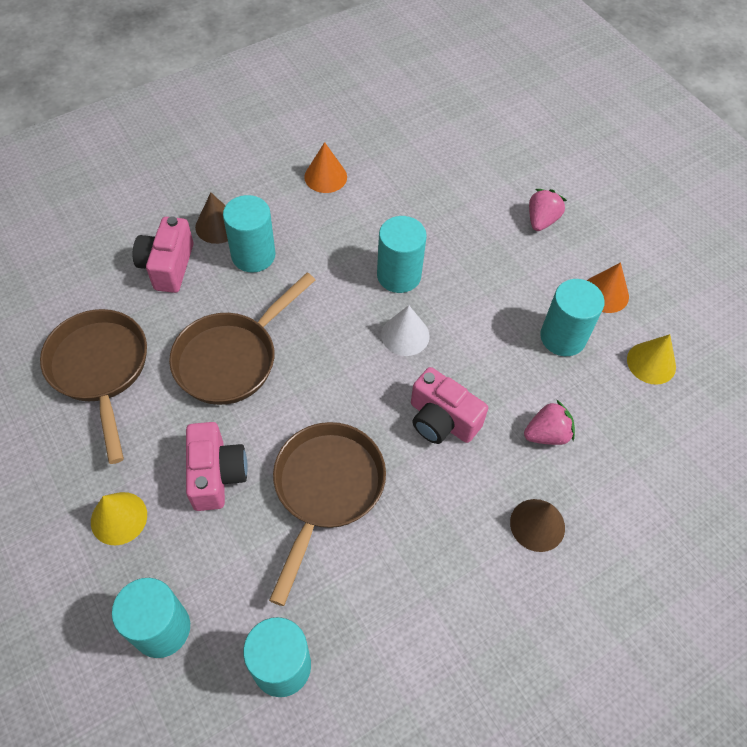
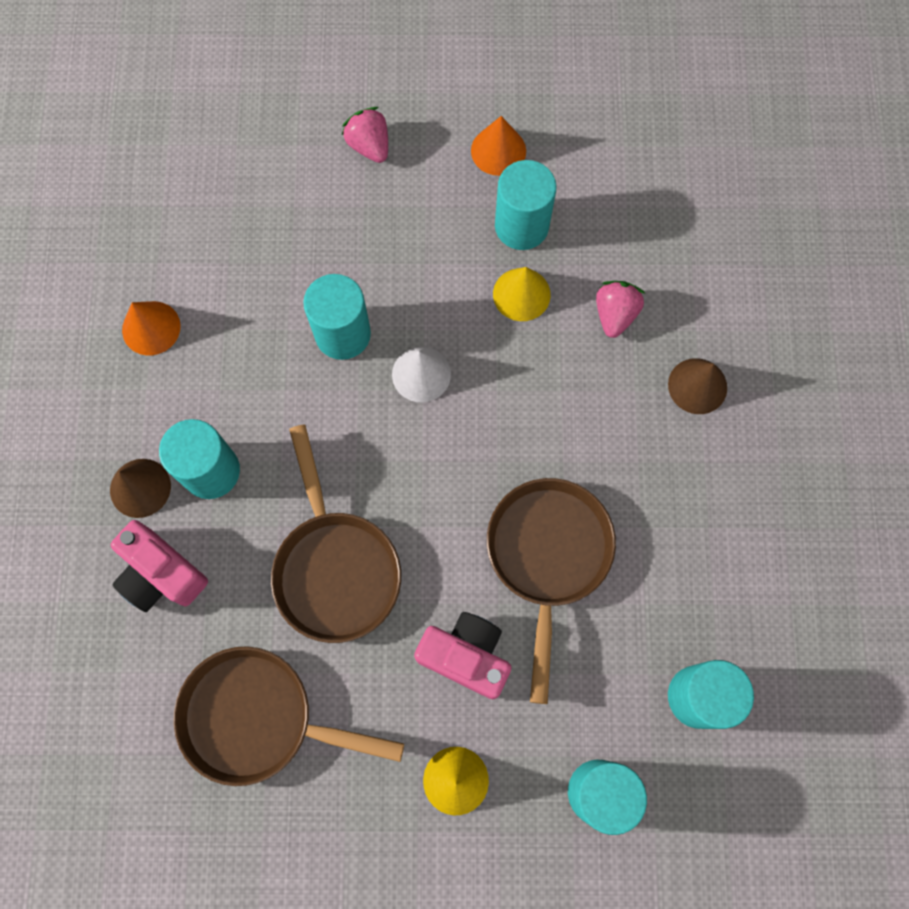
camera: 55 degrees left, 15 degrees up
(326, 490) = (548, 557): brown pan -> brown pan turned 45 degrees clockwise
(442, 420) = (540, 401): pink camera -> none
(651, 363) = (600, 167): yellow cone -> yellow cone (521, 294)

